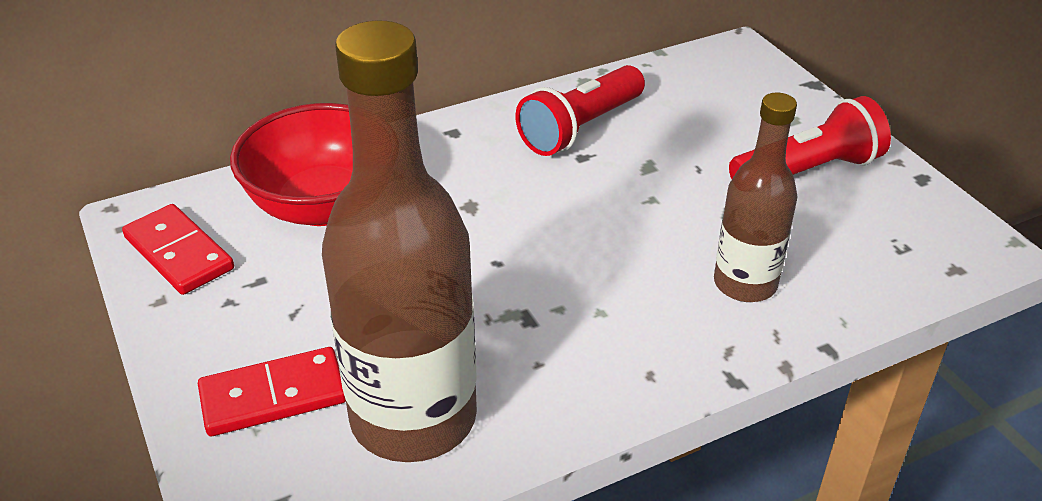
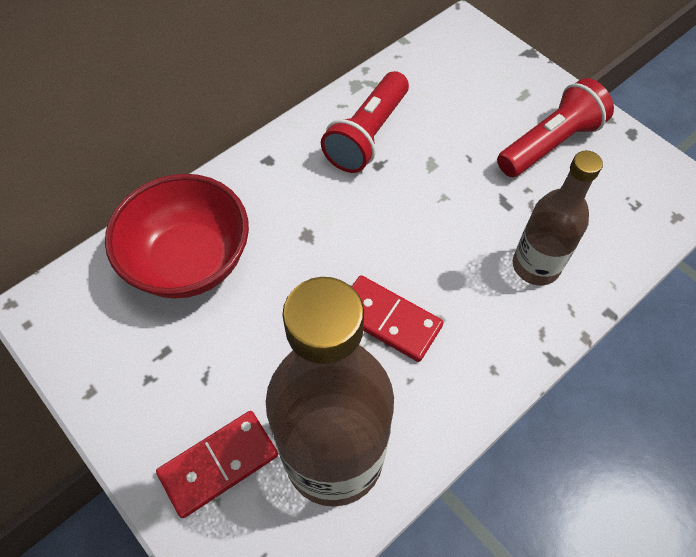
camera: 15 degrees left, 20 degrees up
(179, 253) = (88, 339): red domino -> red domino (388, 320)

